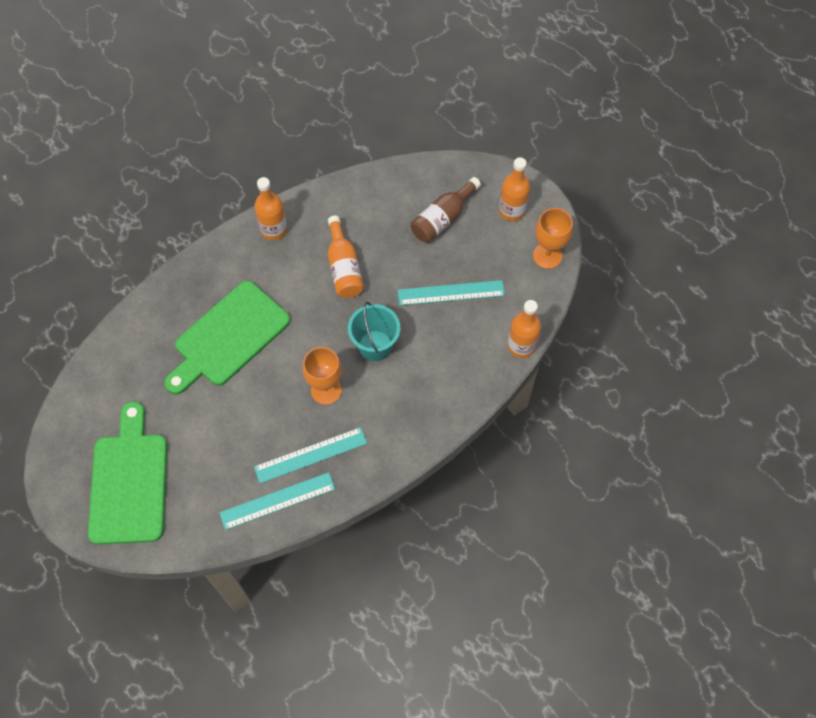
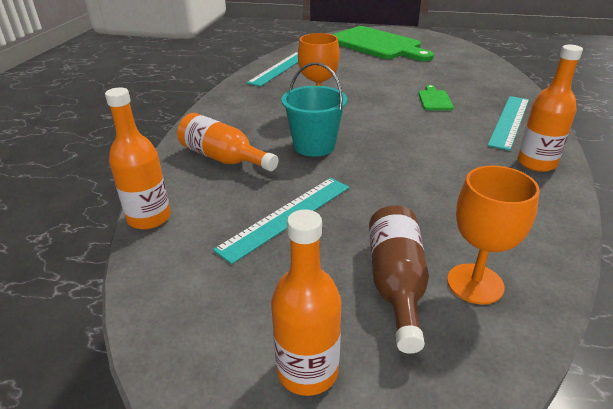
camera: 140 degrees right, 30 degrees down
(228, 337) = (434, 99): green cutting board -> green cutting board, size x0.40
(310, 455) = (284, 86): turquoise ruler -> turquoise ruler (509, 121)
(344, 267) = (427, 174): orange bottle -> orange bottle (223, 158)
(547, 256) = (183, 338): orange goblet -> orange goblet (475, 283)

